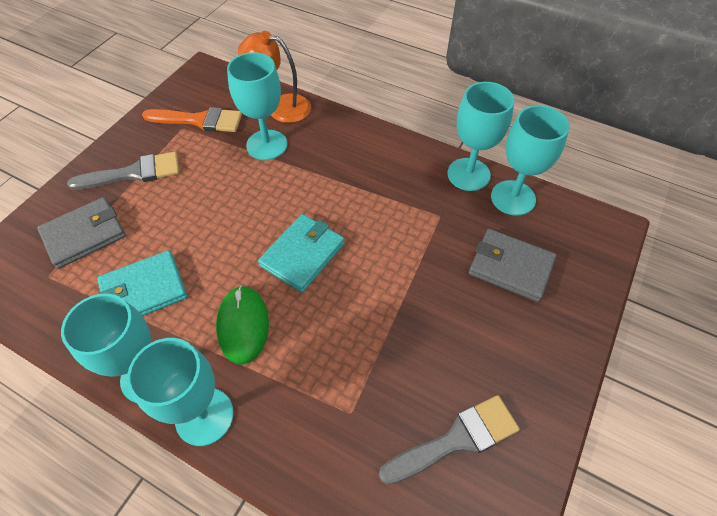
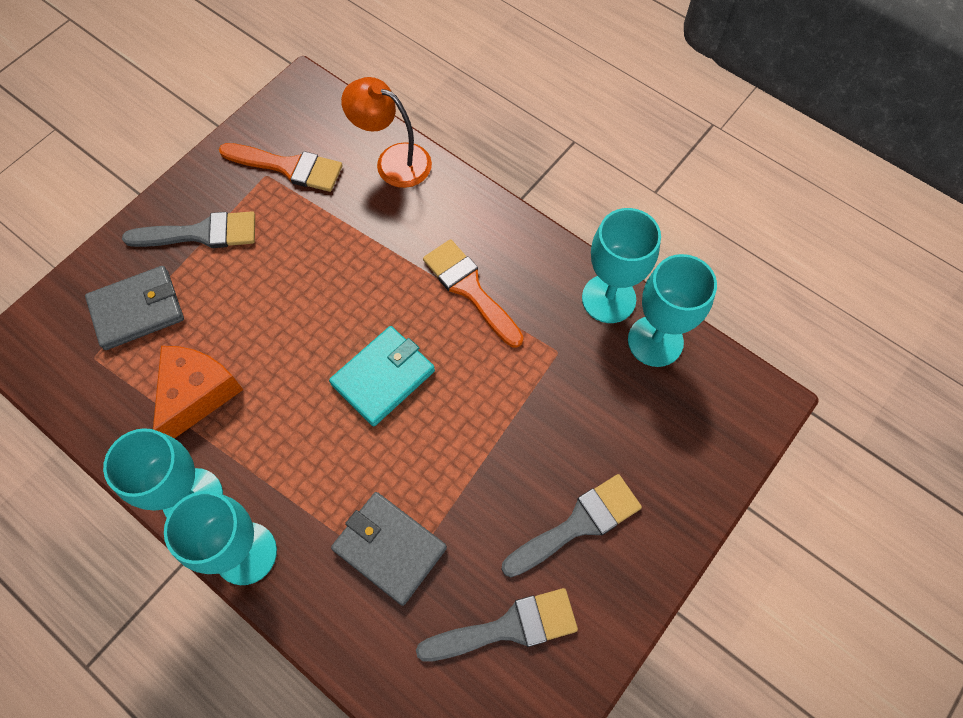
camera: 10 degrees right, 10 degrees up
(144, 290) = (197, 393): turquoise wallet -> orange cheese
(243, 325) = (301, 455): green mouse -> none
(267, 145) = (366, 217): turquoise goblet -> none
(360, 182) = (470, 289): none -> orange brush
(492, 342) = (577, 524): none -> grey brush
(510, 267) = (625, 434): grey wallet -> grey wallet (389, 548)

